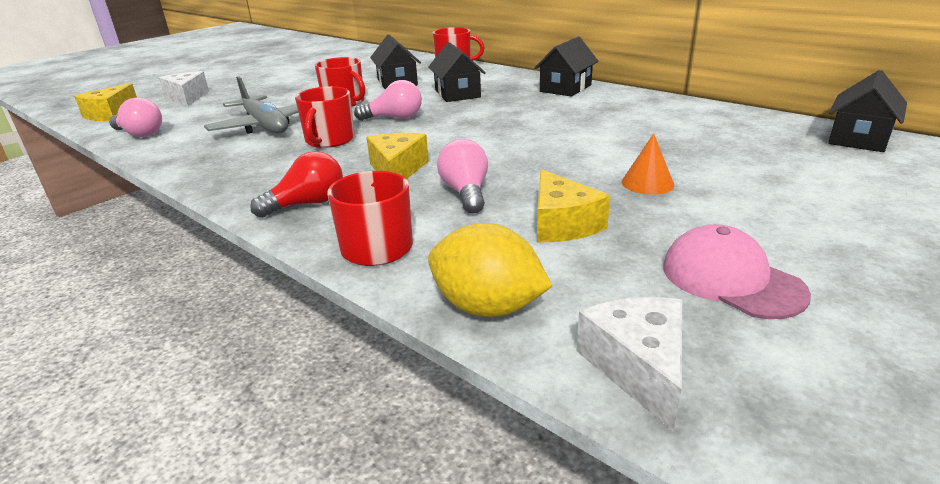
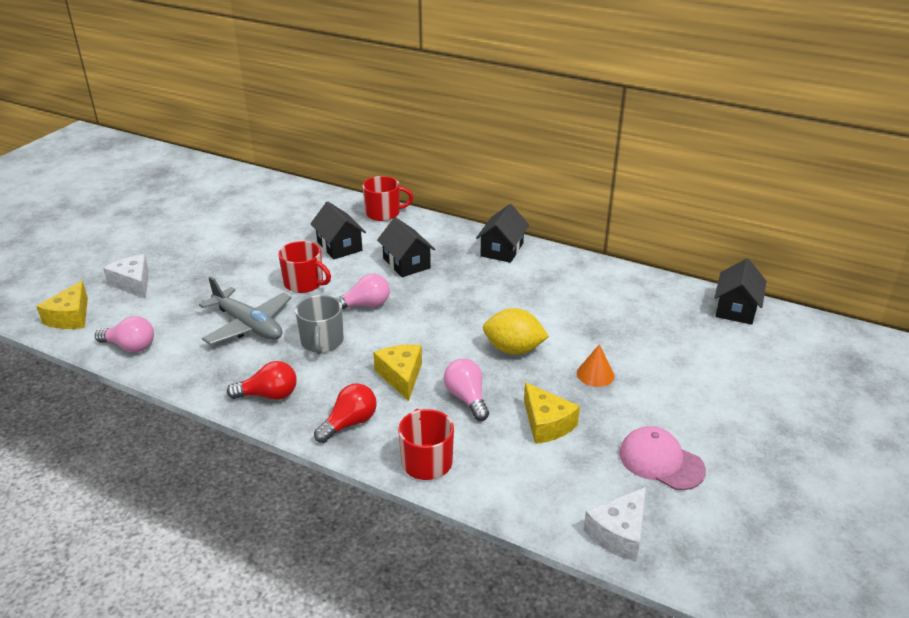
camera: 15 degrees left, 5 degrees up
(238, 175) = (269, 395): none -> red light bulb
(329, 140) = (322, 342): red mug -> grey mug
(487, 307) = (521, 504): yellow lemon -> yellow lemon (513, 349)
(638, 367) = (619, 533): white cheese -> white cheese turned 120 degrees counterclockwise

